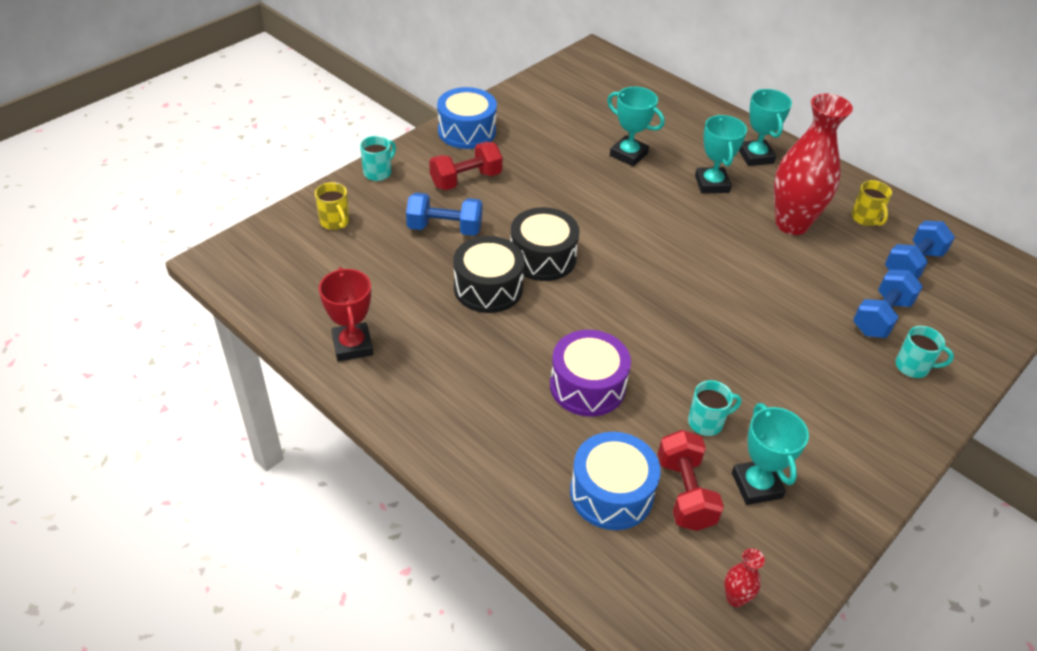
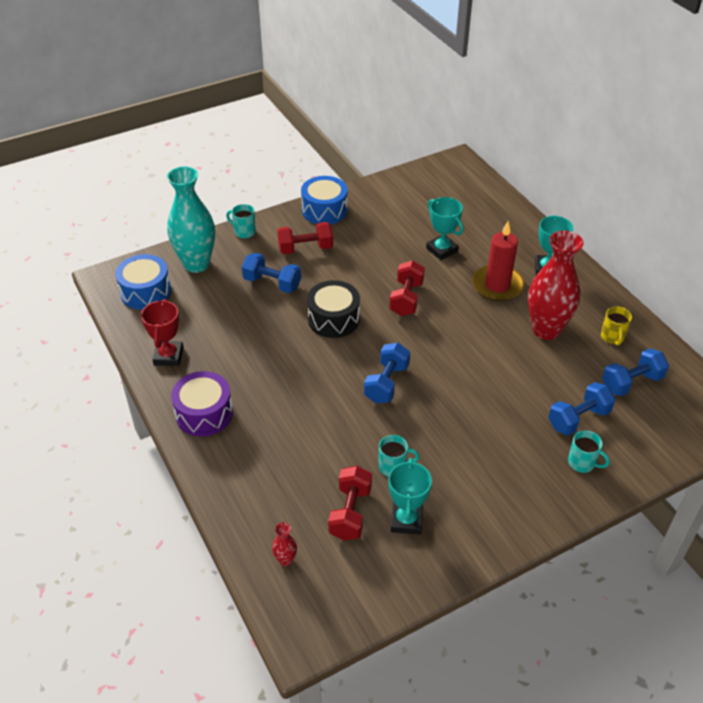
camera: 20 degrees right, 0 degrees up
(335, 222) = (196, 264): yellow mug -> turquoise vase
(378, 172) = (244, 232): turquoise mug -> turquoise mug turned 120 degrees counterclockwise
(488, 288) = (282, 334): black drum -> none
(587, 386) = (318, 421): purple drum -> purple drum (204, 413)
(611, 493) = (297, 500): blue drum -> blue drum (146, 292)
(617, 217) = (406, 298): none -> red dumbbell
(645, 322) = (386, 383): none -> blue dumbbell
(712, 184) = (497, 285): turquoise trophy -> red candle
(735, 598) = (348, 593): red vase -> red vase (285, 560)

